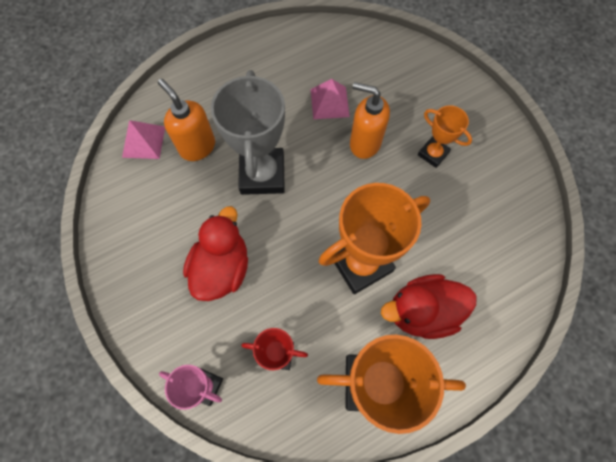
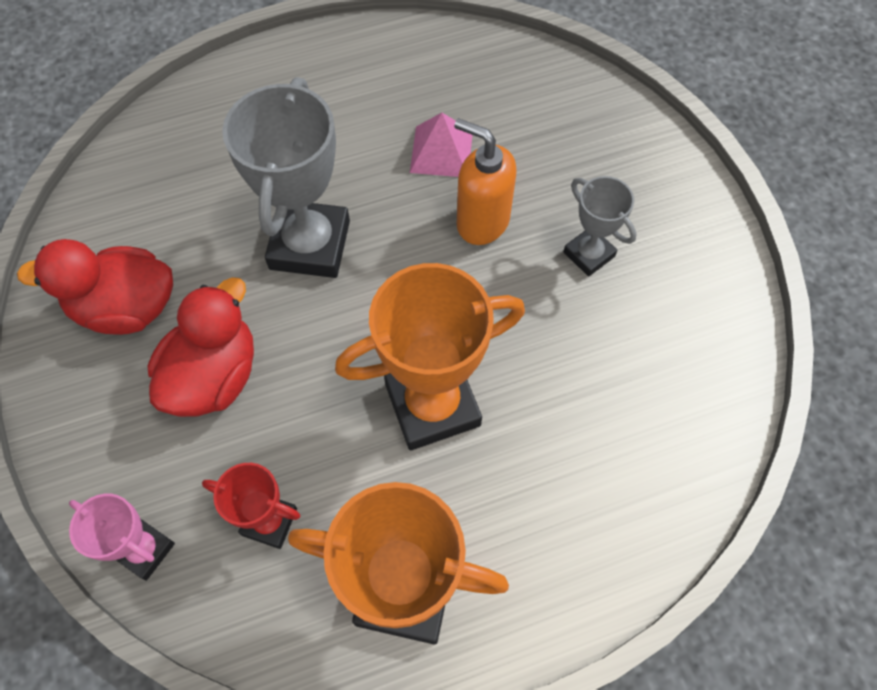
camera: 10 degrees right, 5 degrees down
(144, 141) = (140, 168): pink pyramid -> none
(197, 147) = (219, 188): orange soap dispenser -> none
(422, 311) = (513, 496): red duck -> red duck (126, 308)
(433, 154) = (589, 254): orange trophy -> grey trophy

